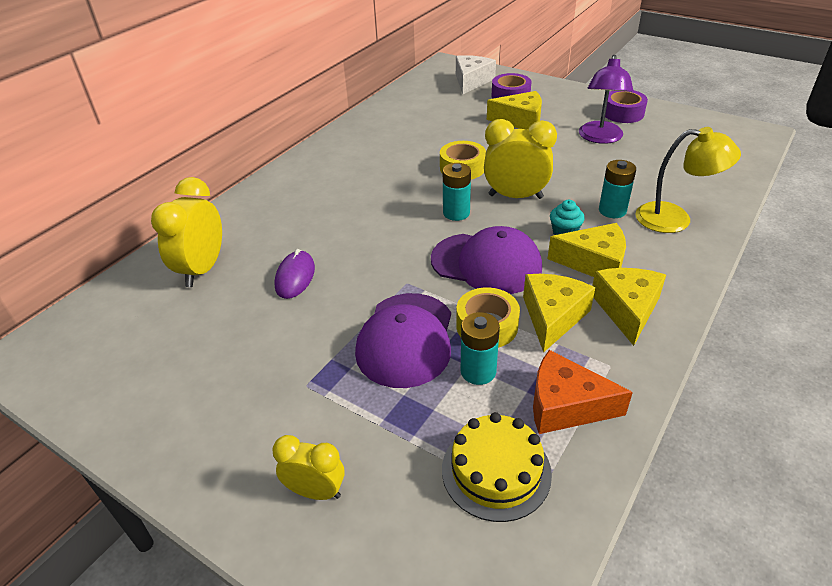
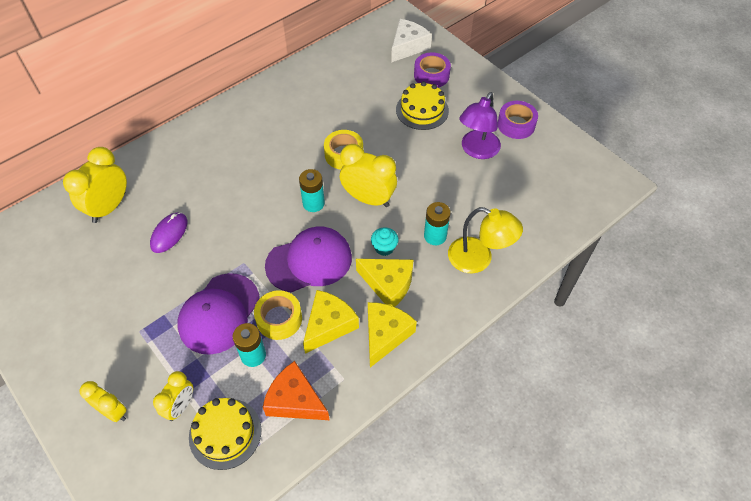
camera: 15 degrees right, 15 degrees up
(413, 456) = (180, 406): none -> yellow clock
(486, 263) = (309, 261): purple cap -> purple cap turned 60 degrees counterclockwise
(520, 120) = (422, 110): yellow cheese -> yellow cake

